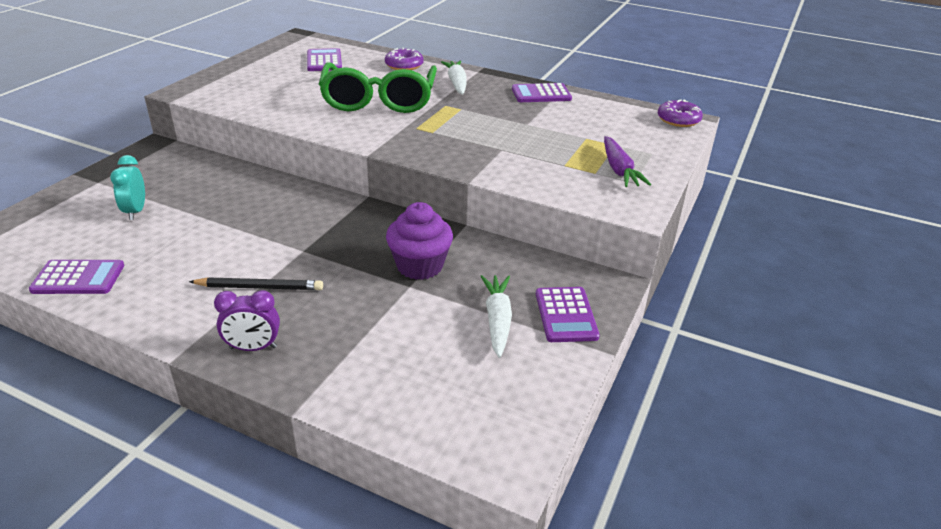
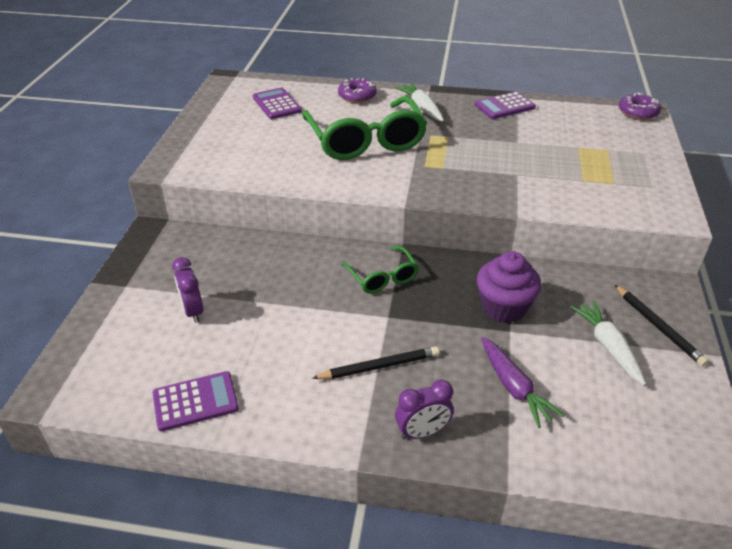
camera: 15 degrees left, 5 degrees up
(135, 211) = (193, 311): turquoise clock -> purple clock
(325, 219) = (382, 277): none -> green glasses
(566, 315) = (658, 327): purple calculator -> black pencil
(619, 170) = (631, 176): purple carrot -> purple carrot (514, 388)

